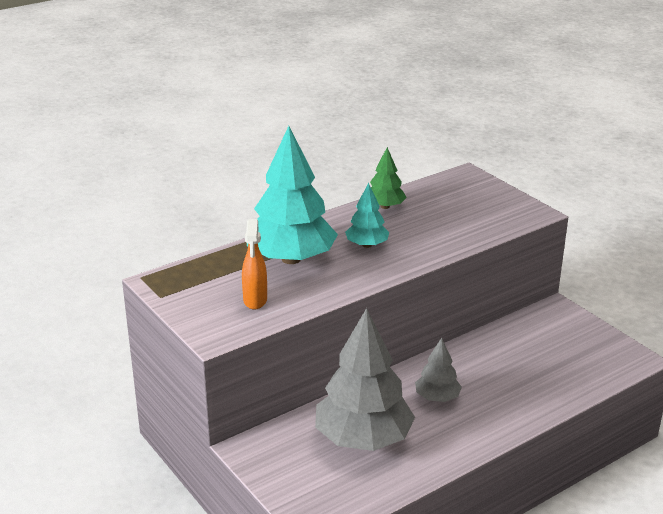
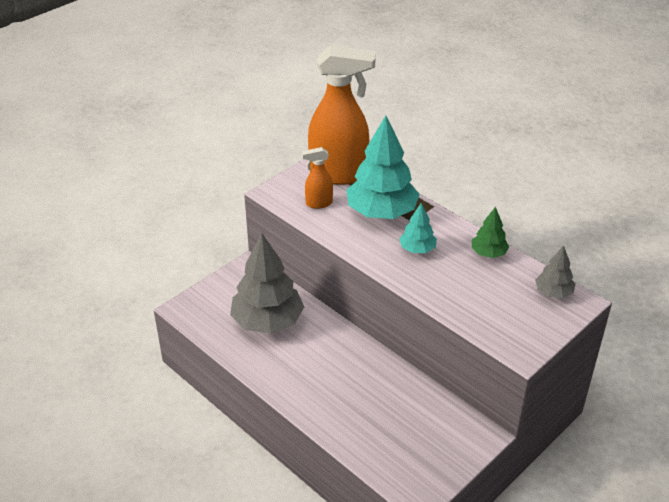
camera: 80 degrees right, 10 degrees up
(200, 279) = (339, 175): none -> orange spray bottle
(437, 397) = (325, 358): grey tree -> grey tree (553, 292)

